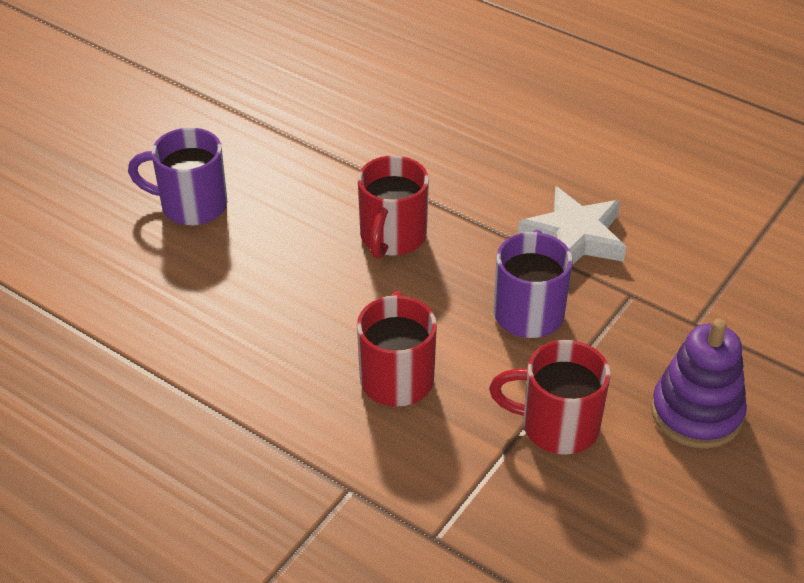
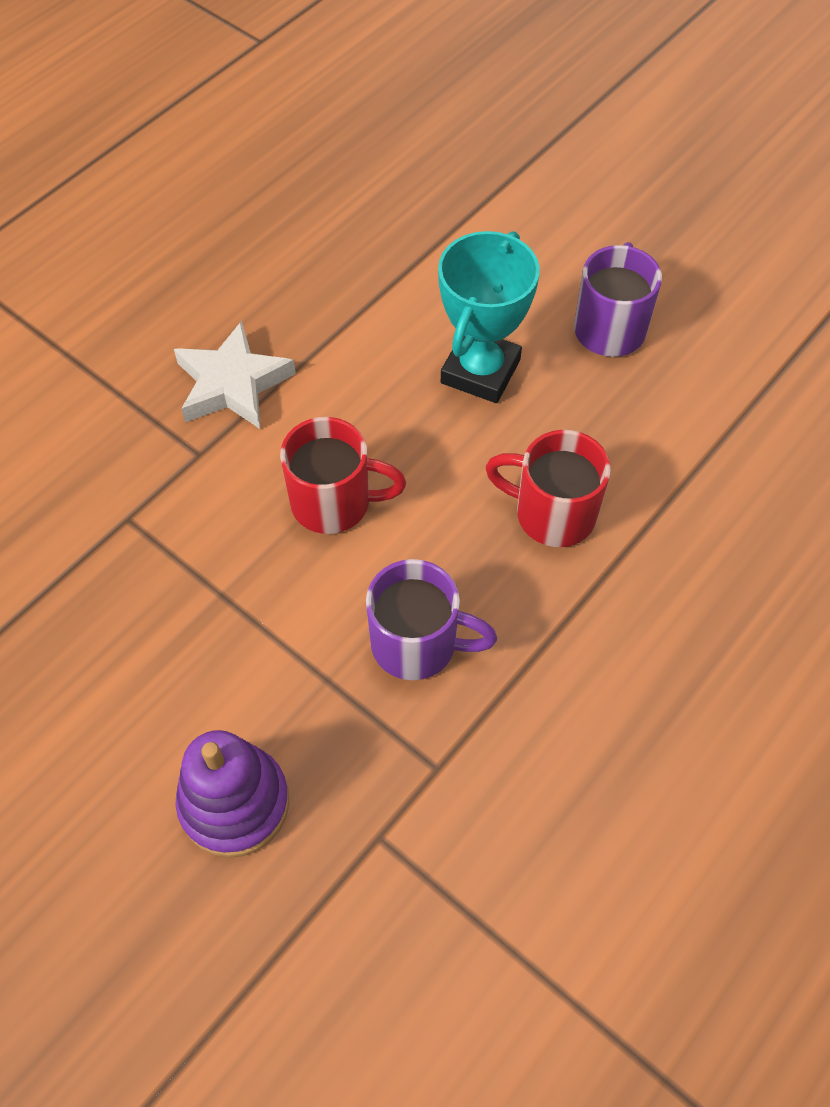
camera: 95 degrees right, 15 degrees up
(241, 286) = (480, 371): none -> turquoise trophy
(556, 426) = (242, 647): red mug -> none
(574, 237) = (546, 717): white star -> white star (232, 384)

